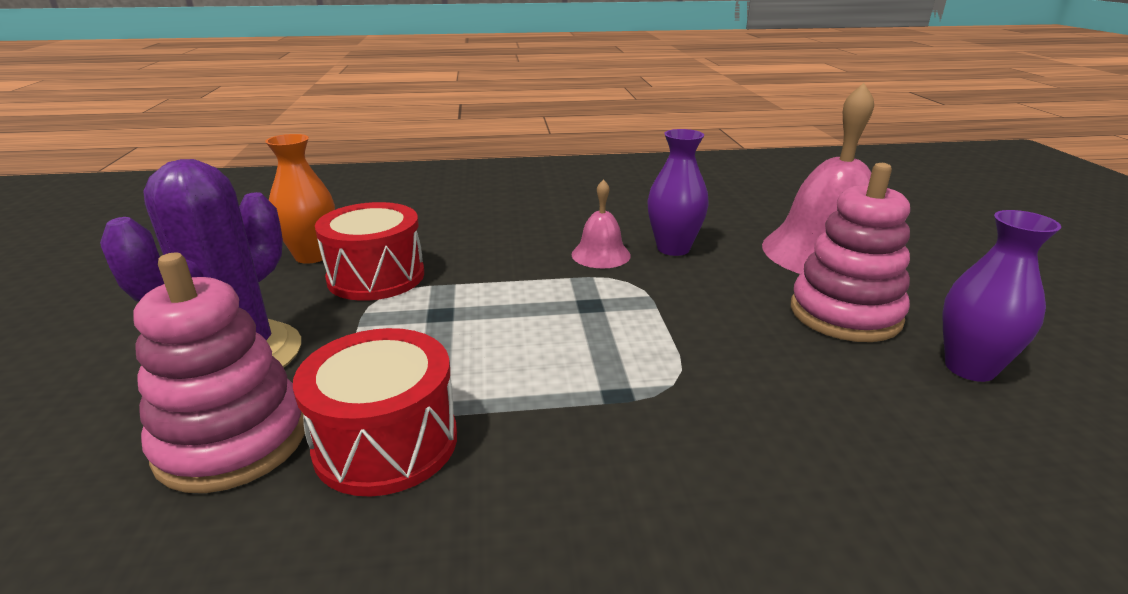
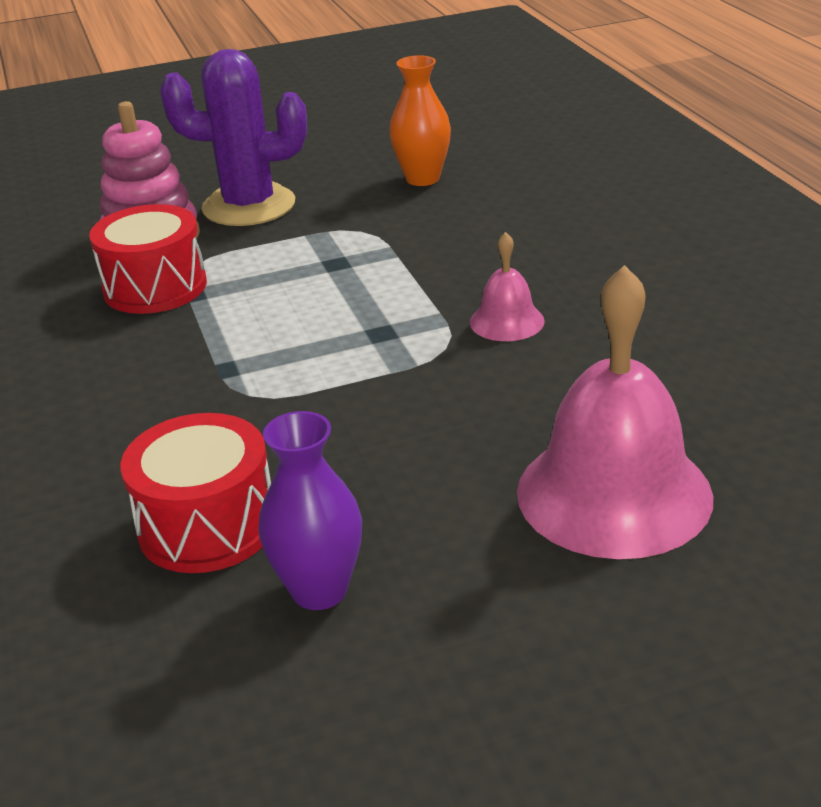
camera: 80 degrees right, 5 degrees up
(376, 277) = (394, 217): red drum -> red drum (207, 525)
(673, 248) = (553, 367): purple vase -> none
(845, 314) = (422, 502): pink stacking toy -> none

